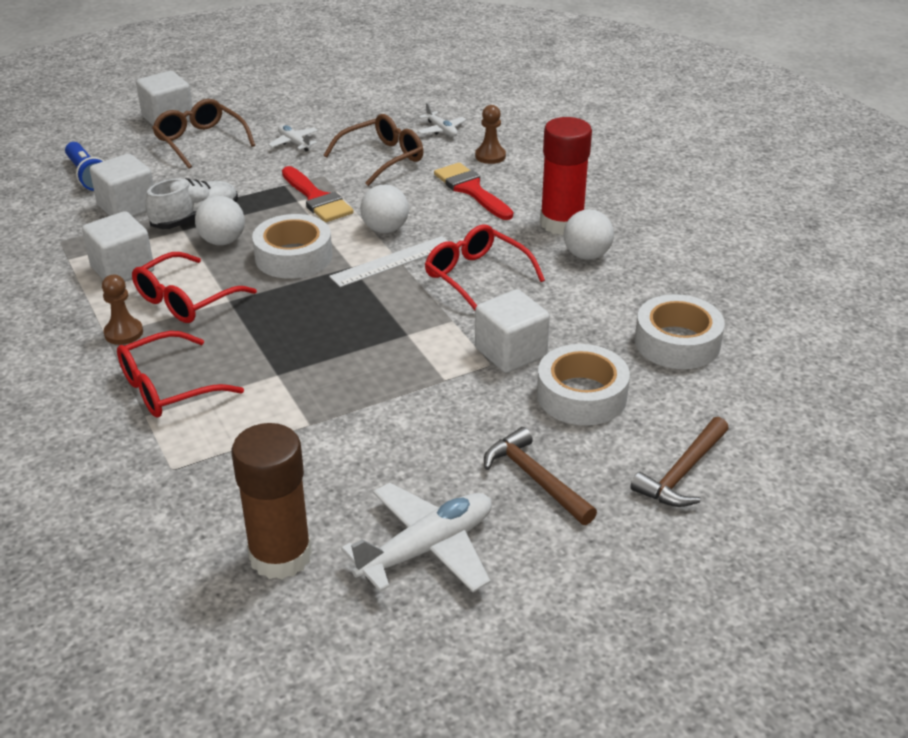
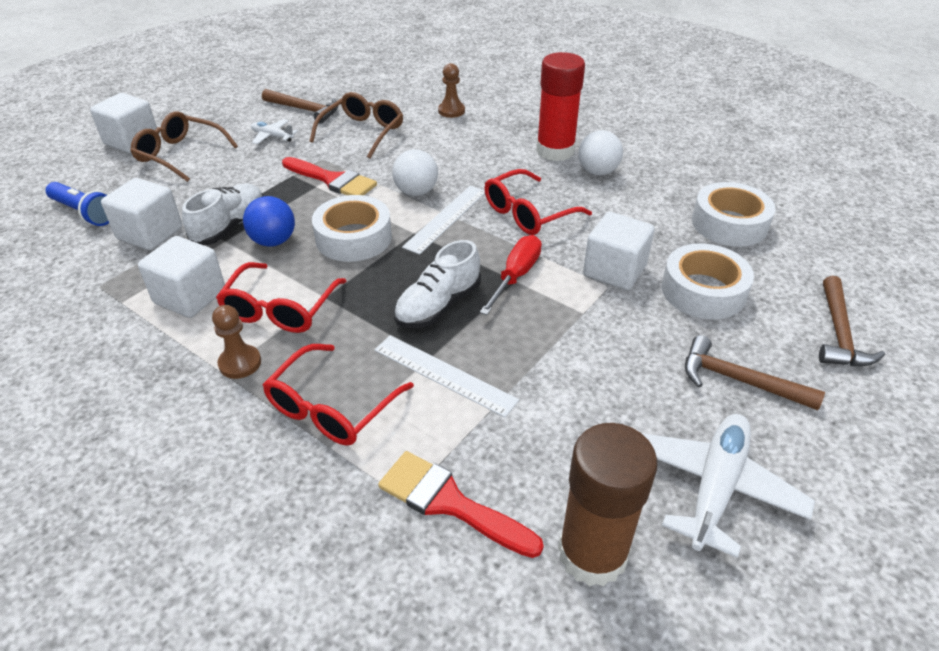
camera: 25 degrees left, 5 degrees up
(222, 241) = (273, 241): white ball -> blue ball
(277, 392) = (444, 375): none -> white ruler
(319, 335) = (438, 305): none -> white shoe
(345, 122) = (305, 110): none -> brown hammer
(411, 330) = (516, 276): none -> red screwdriver
(441, 130) = (393, 99): white plane -> none
(471, 190) = (460, 141): red brush -> red brush (449, 502)
(477, 277) = (529, 213): red glasses -> red glasses turned 60 degrees counterclockwise

